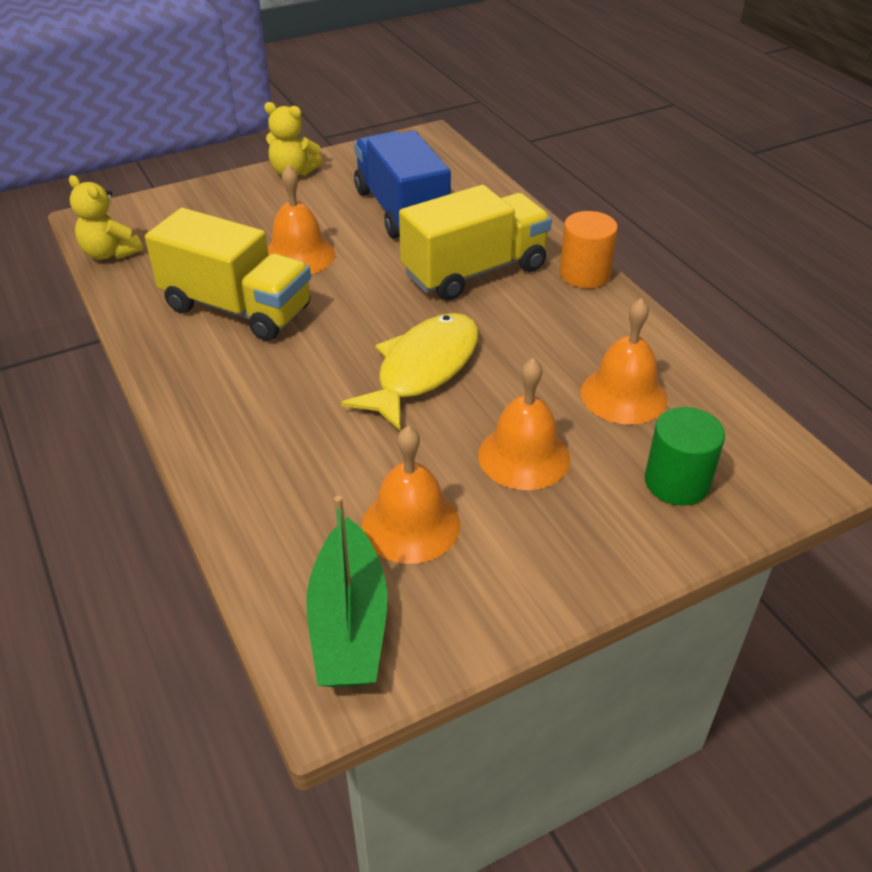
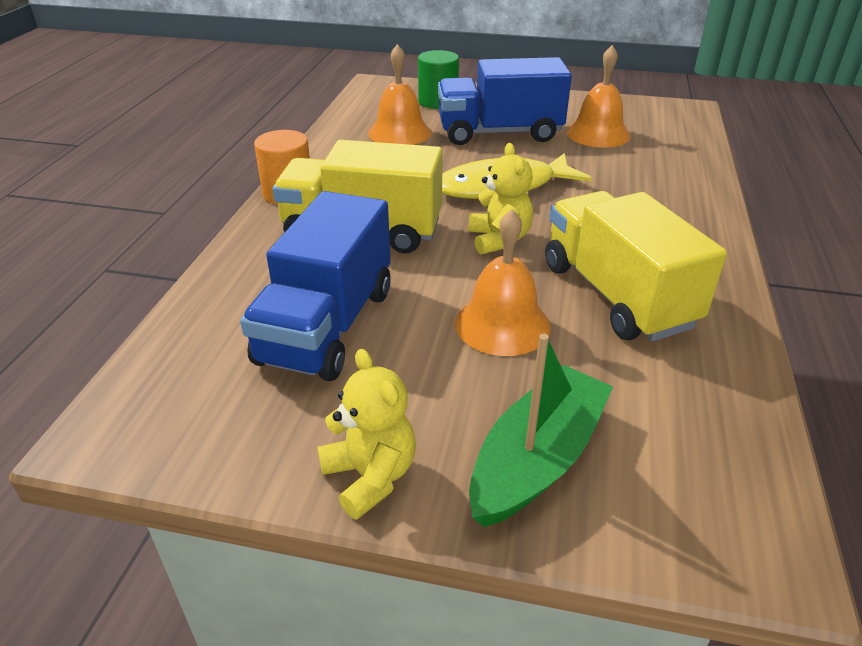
camera: 140 degrees left, 5 degrees down
(110, 253) = (750, 451): yellow teddy bear -> yellow teddy bear (499, 239)
(349, 623) = (663, 119): green boat -> green boat (537, 459)
(524, 456) = (499, 133): orange bell -> blue truck

